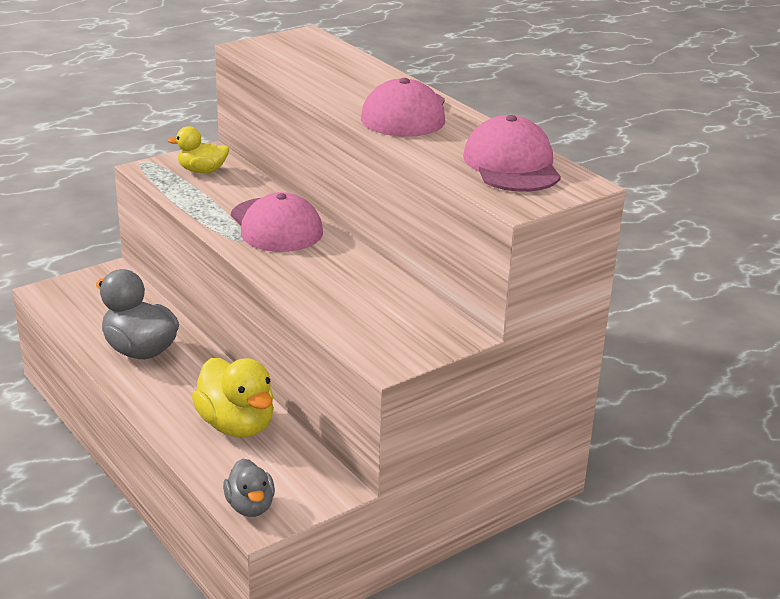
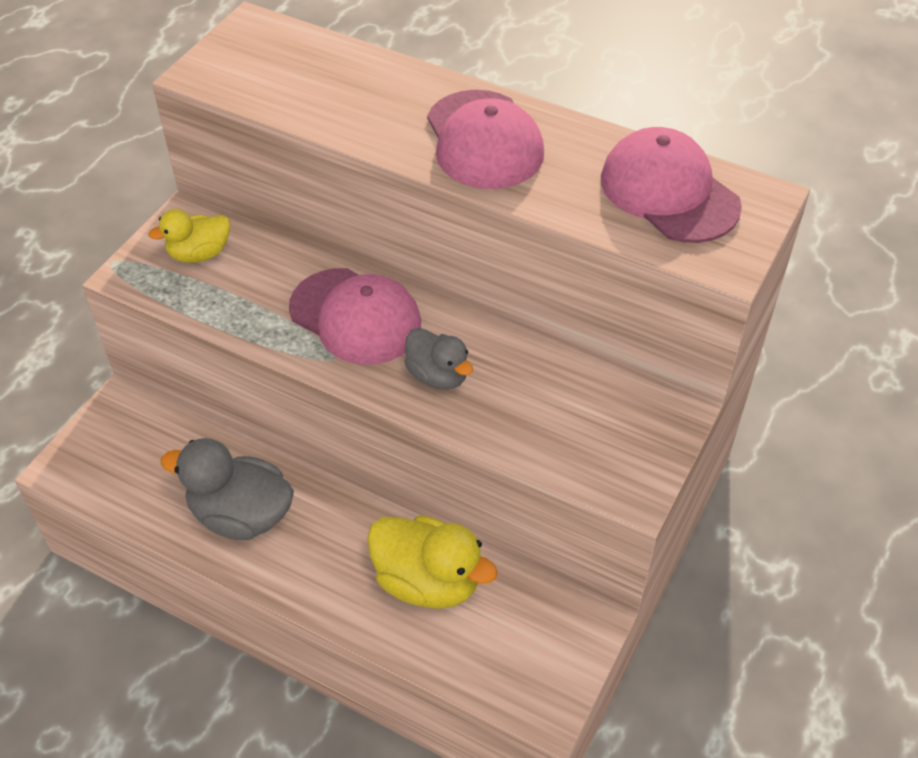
camera: 25 degrees left, 20 degrees up
(250, 506) = (523, 693): grey duck -> grey duck (438, 375)

